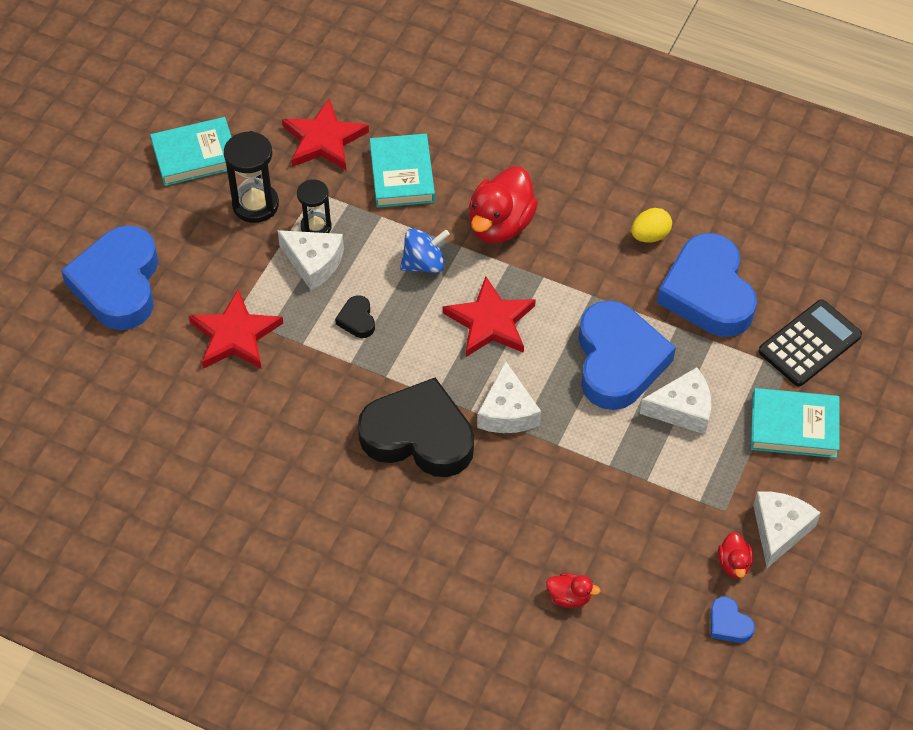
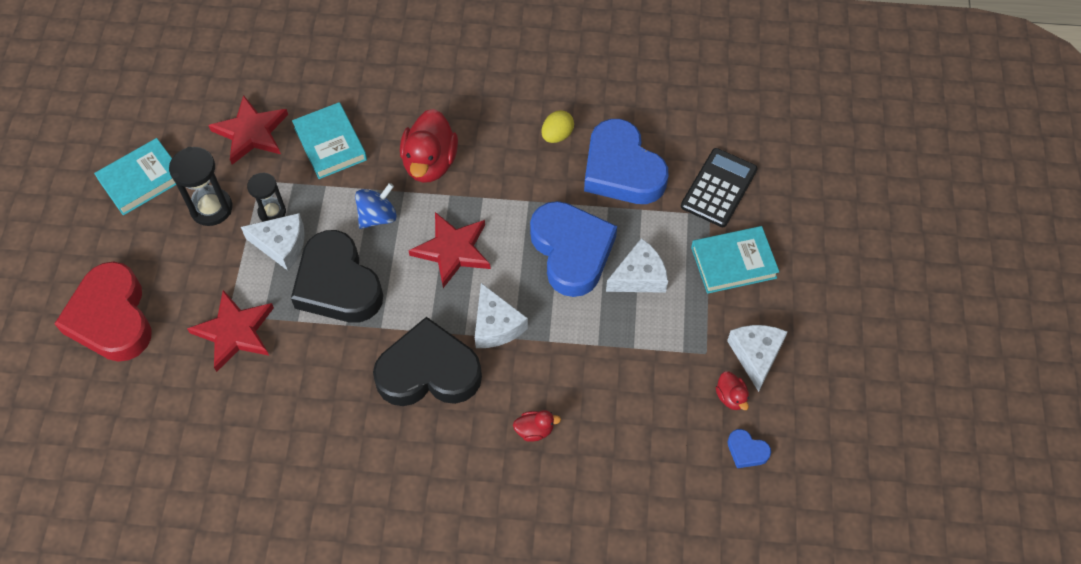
camera: 20 degrees left, 5 degrees up
(118, 284) = (111, 318): blue heart -> red heart
(357, 320) = (337, 284): black heart -> black heart, size x2.45
(569, 597) = (608, 473): red duck -> red duck (534, 430)

